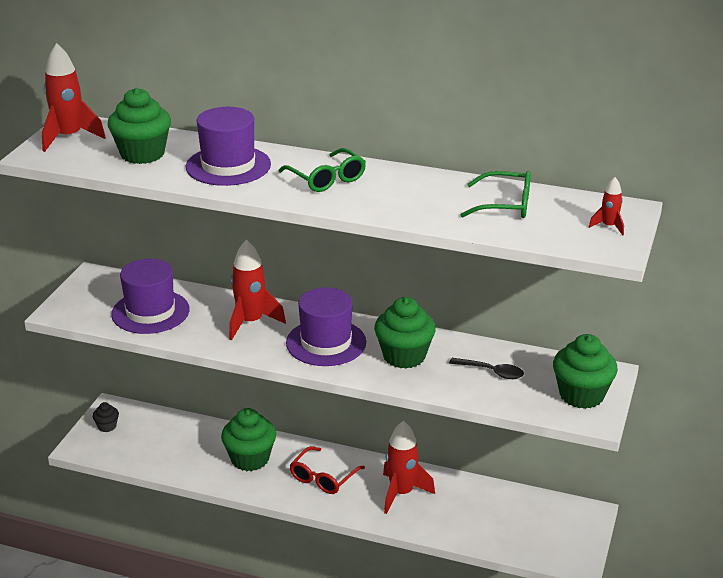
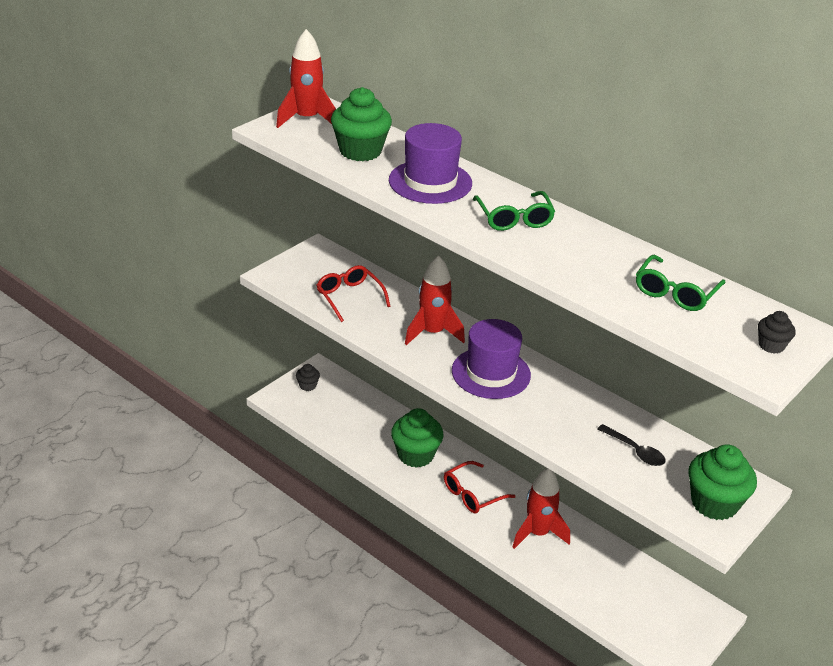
camera: 20 degrees right, 5 degrees up
(150, 312) = (349, 297): purple hat -> red glasses
(404, 356) = (558, 408): green cupcake -> none
(505, 205) = (675, 292): green glasses -> green glasses turned 90 degrees clockwise
(608, 226) = (771, 345): red rocket -> black cupcake

